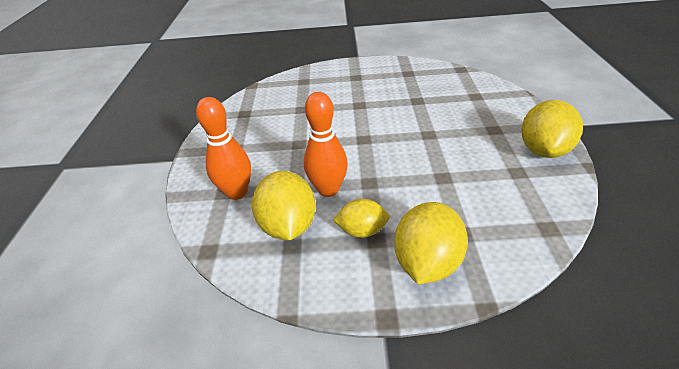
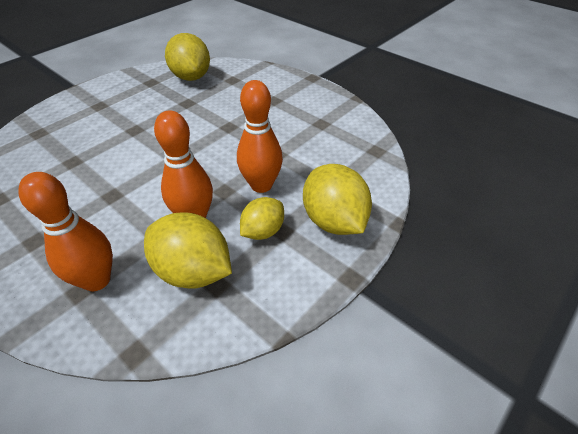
camera: 50 degrees left, 5 degrees up
(401, 195) = (261, 185): none -> orange bowling pin
(543, 150) = (321, 100): yellow lemon -> yellow lemon (191, 77)

